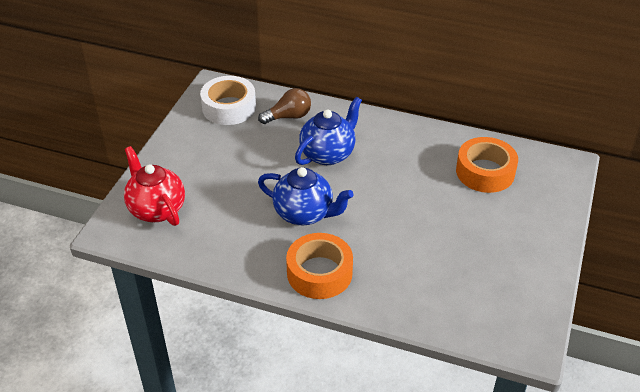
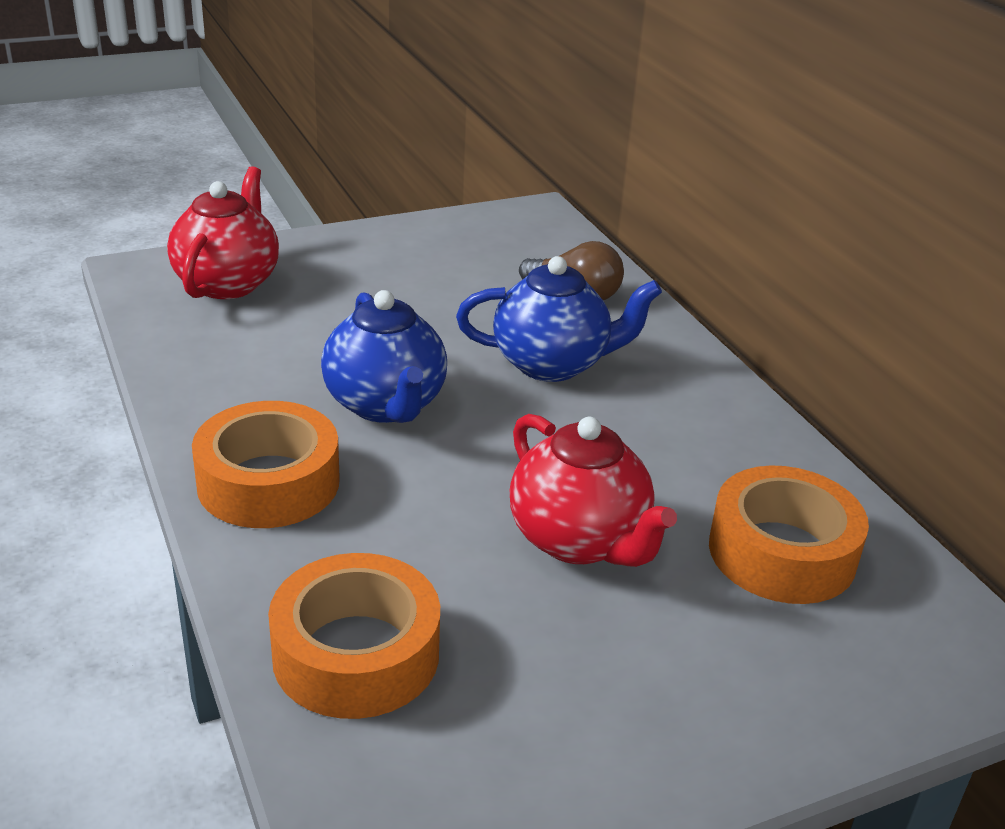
camera: 45 degrees right, 10 degrees down
(229, 107) = (513, 242): white tape -> none
(433, 213) = (579, 540): none -> red teapot
(435, 300) = (356, 654): none -> orange tape

